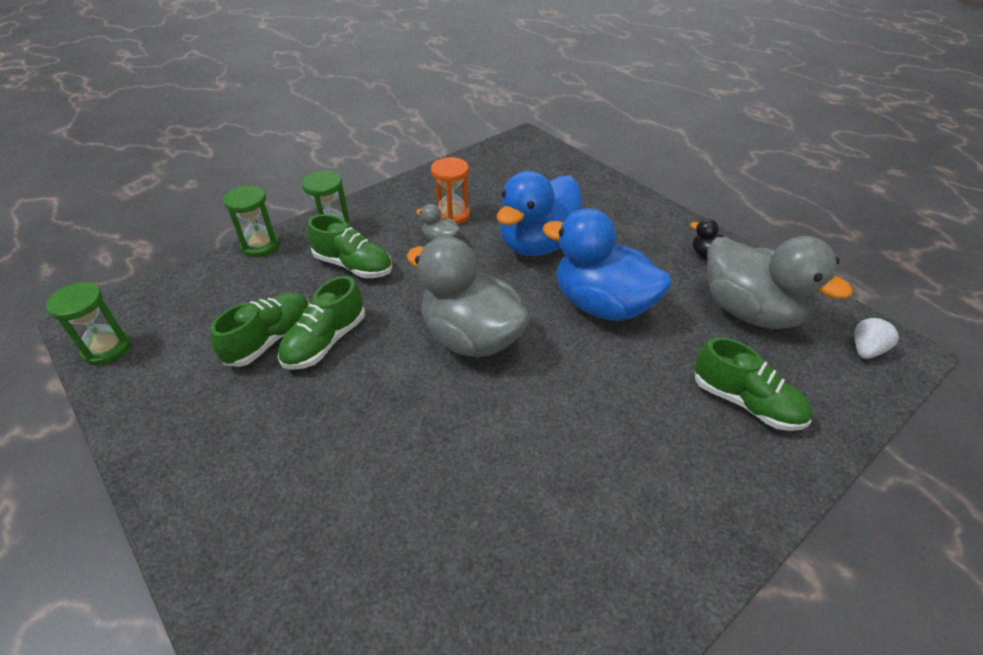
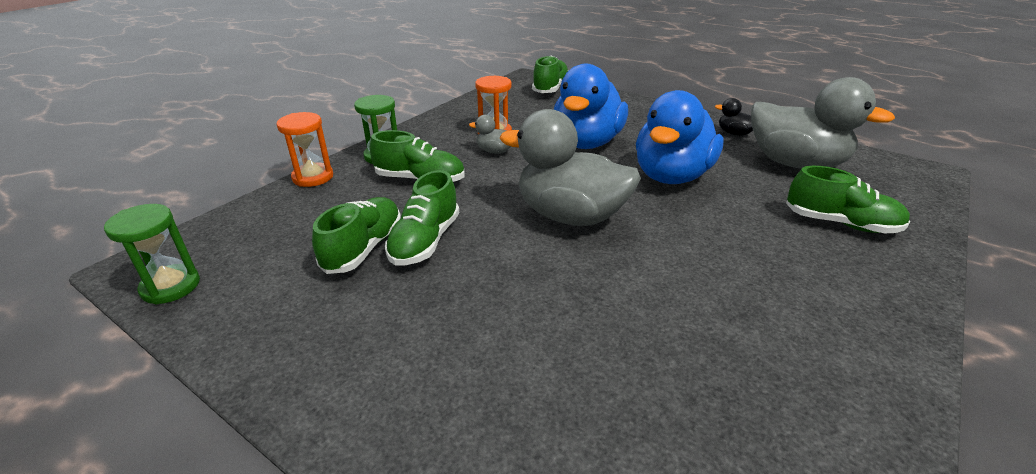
camera: 15 degrees left, 10 degrees down
(260, 245) = (313, 177): green hourglass -> orange hourglass
(542, 158) = (550, 88): none -> green shoe
(602, 305) = (671, 176): blue duck -> blue duck turned 75 degrees counterclockwise
(866, 350) = (901, 175): white strawberry -> none

